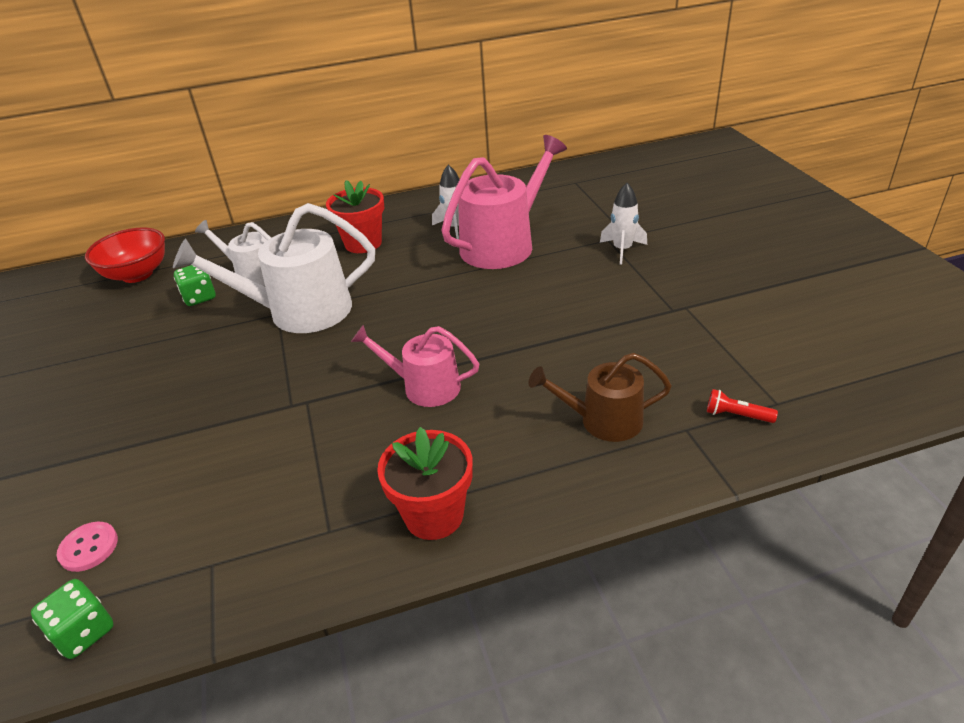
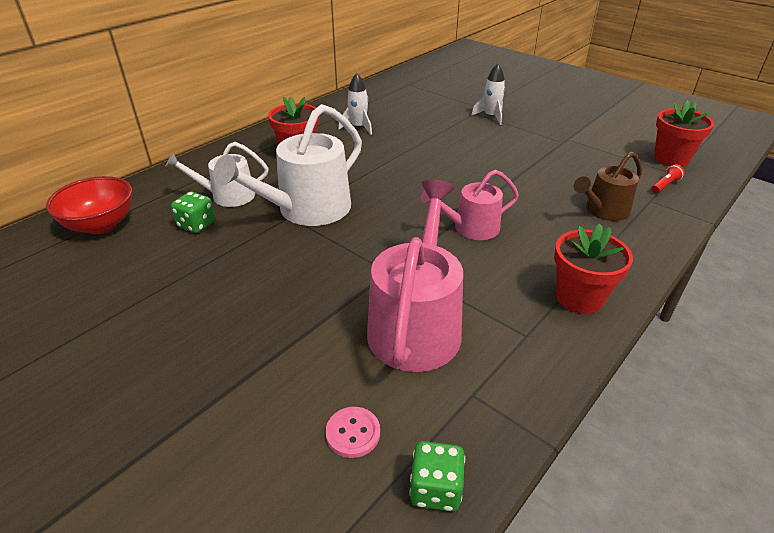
camera: 35 degrees left, 0 degrees up
(503, 244) = (408, 130): pink watering can -> pink watering can (416, 324)
(736, 415) = (665, 185): red flashlight -> red flashlight turned 150 degrees clockwise
(801, 379) = (671, 159): none -> red flower pot

